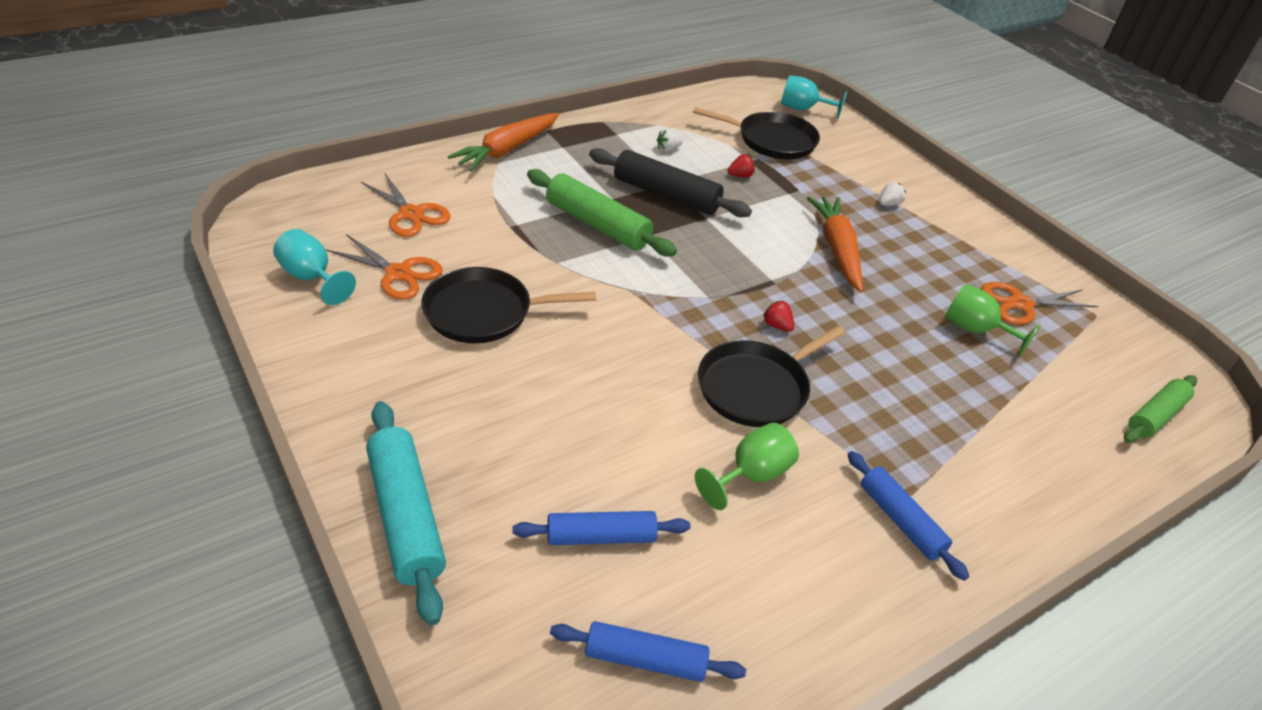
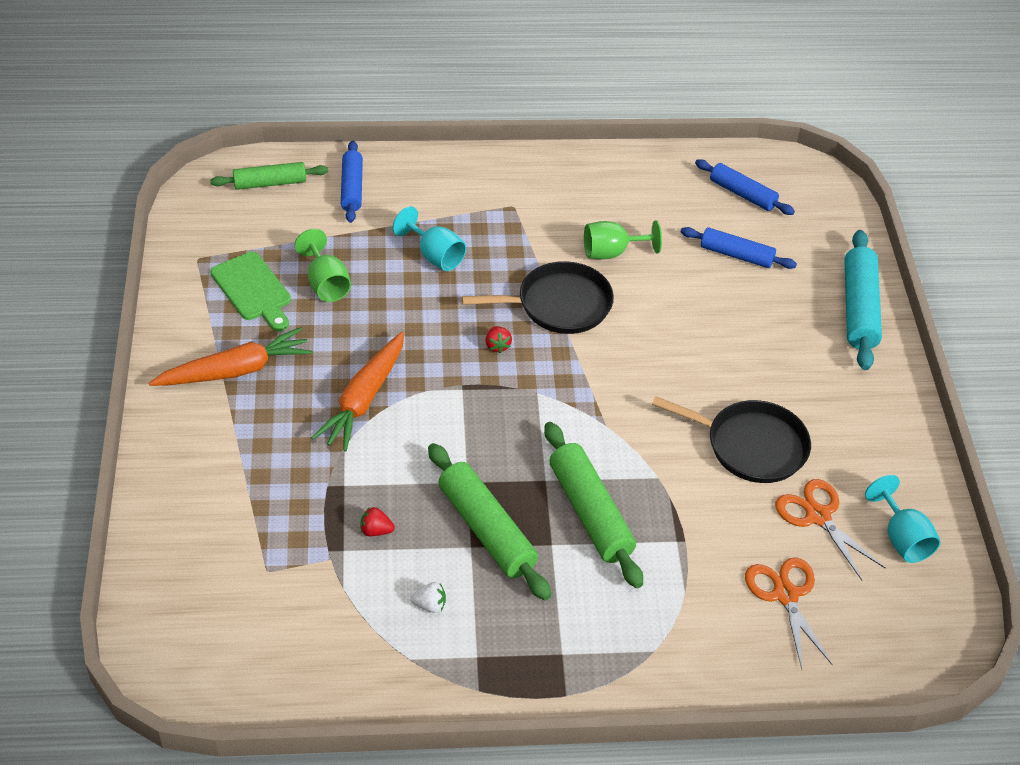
camera: 150 degrees left, 5 degrees up
(507, 150) = (635, 672): orange carrot -> orange carrot (235, 370)
(666, 195) = (487, 530): black rolling pin -> green rolling pin
(772, 140) = (281, 577): black pan -> none
(803, 109) = (176, 625): turquoise goblet -> turquoise goblet (435, 256)
(888, 204) = (245, 433): white strawberry -> none
(900, 520) = (534, 197): blue rolling pin -> blue rolling pin (352, 188)
(1020, 304) = (253, 290): orange scissors -> green cutting board

